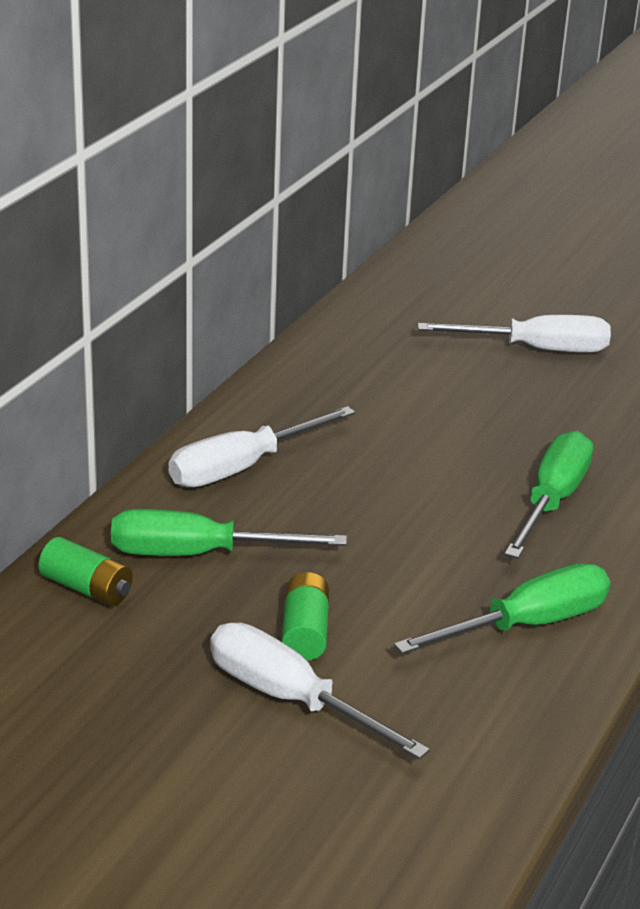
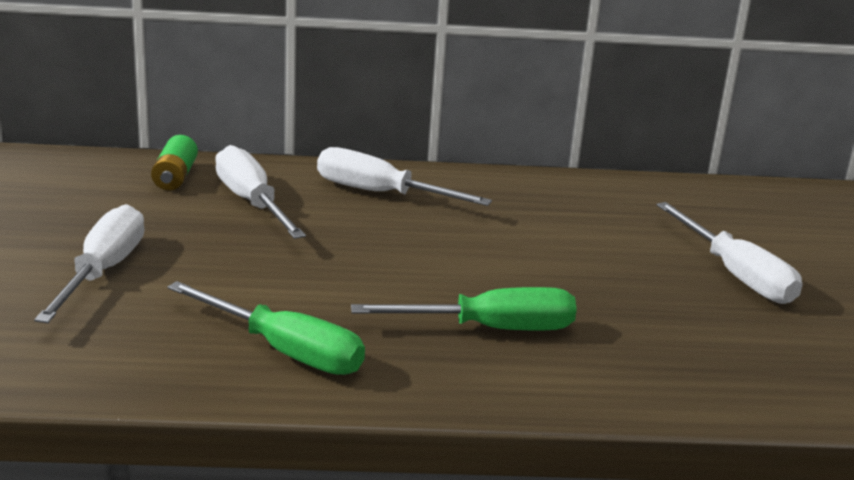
camera: 60 degrees right, 5 degrees down
(198, 554) = (252, 202): green screwdriver -> white screwdriver
(304, 632) = (190, 260): green battery -> none

